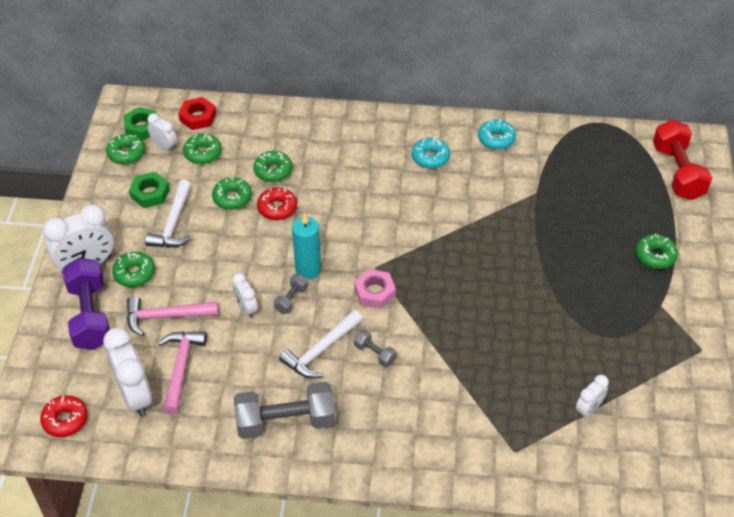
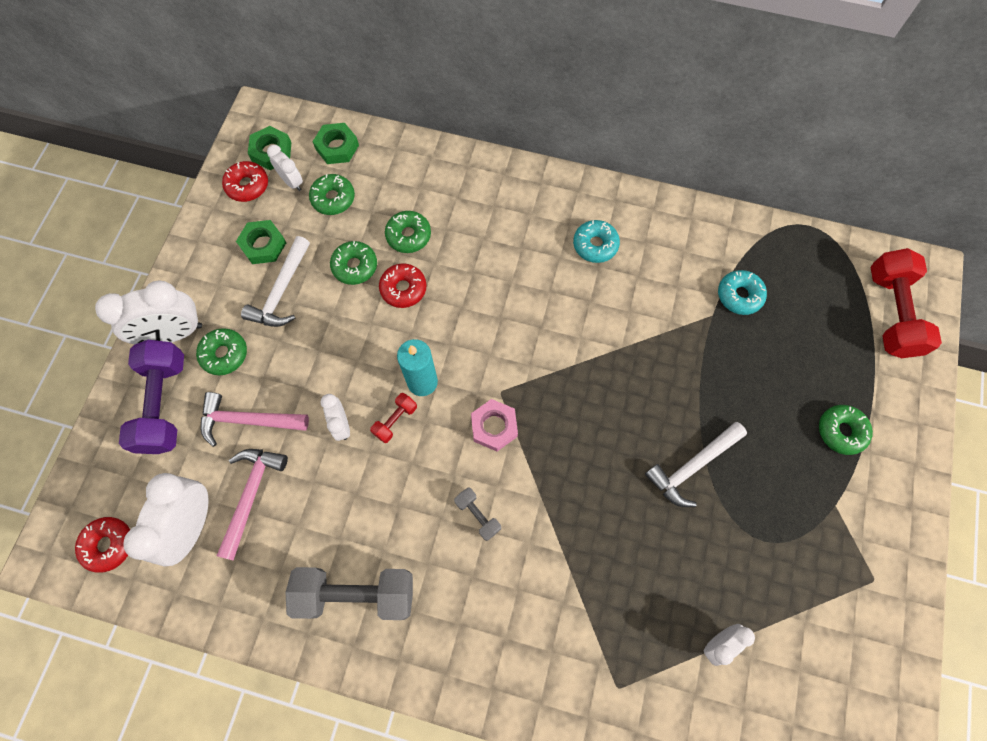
camera: 10 degrees right, 20 degrees up
(126, 153) = (247, 186): green donut -> red donut
(135, 396) = (192, 525): white clock -> white clock turned 150 degrees counterclockwise
(198, 117) = (337, 147): red nut -> green nut
(291, 299) = (395, 420): grey dumbbell -> red dumbbell
(320, 351) = (415, 500): white hammer -> white hammer (692, 467)
(496, 139) = (678, 230): turquoise donut -> turquoise donut (739, 295)

